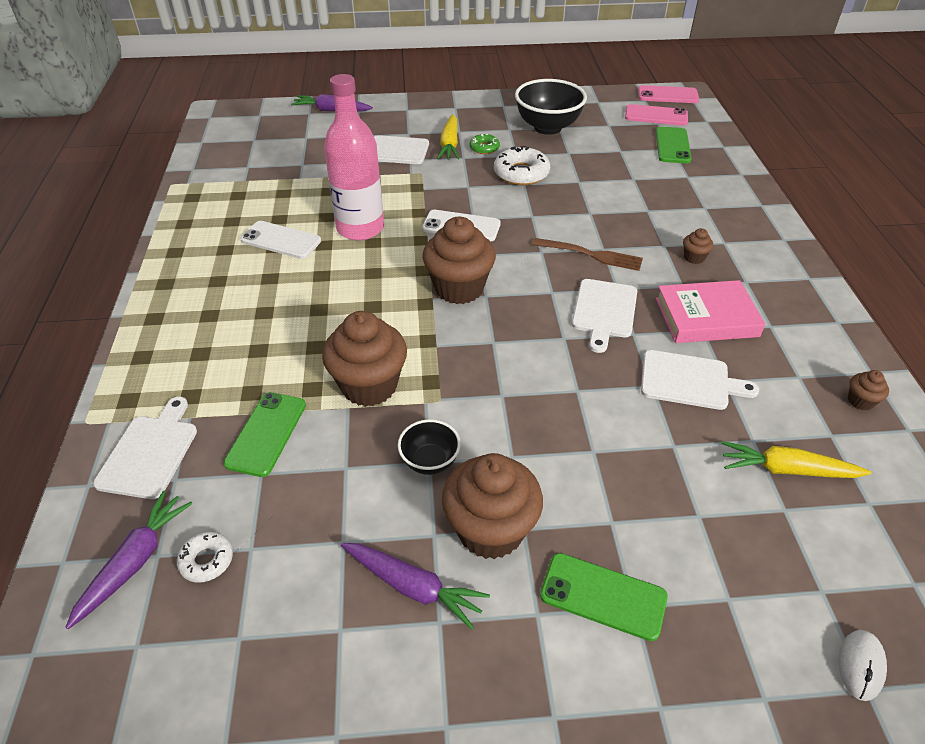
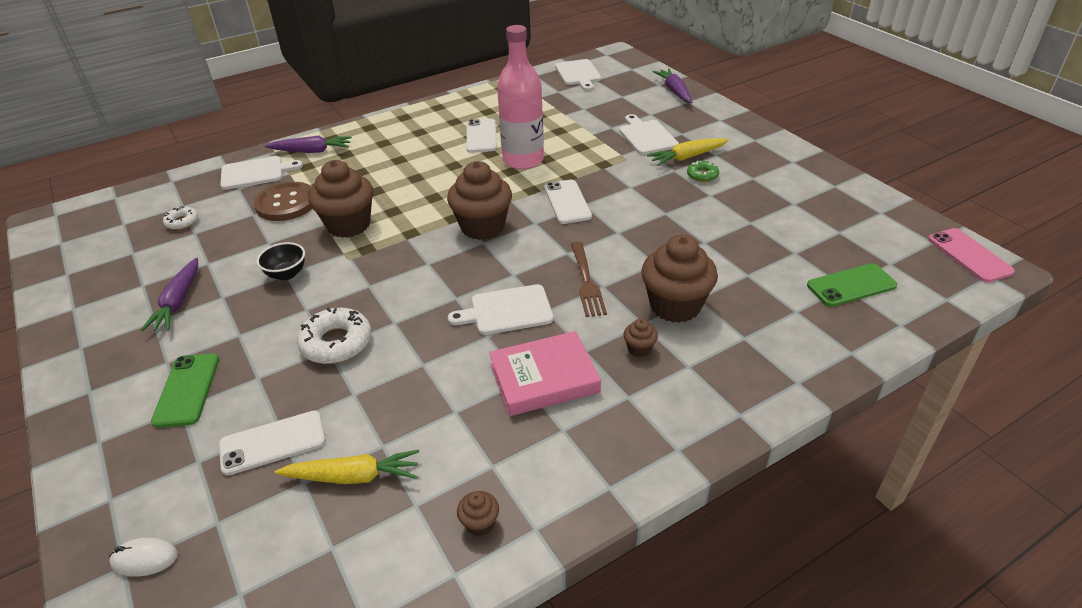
camera: 65 degrees right, 5 degrees down
(135, 562) = (176, 201): purple carrot -> purple carrot (311, 151)
(266, 433) = (286, 203): green phone -> brown button
(490, 530) = (233, 320): brown cupcake -> brown cupcake (675, 306)
(521, 173) = (682, 206): white donut -> white donut (336, 343)
(547, 127) = (784, 197): black bowl -> none
(656, 116) = (905, 258): pink phone -> none
(689, 381) = (442, 386): white cutting board -> white cutting board (578, 74)
(706, 317) = (544, 378): pink book -> pink book turned 75 degrees counterclockwise
(723, 525) = (273, 443): none -> white phone
(787, 470) = (353, 476): yellow carrot -> yellow carrot turned 105 degrees clockwise

